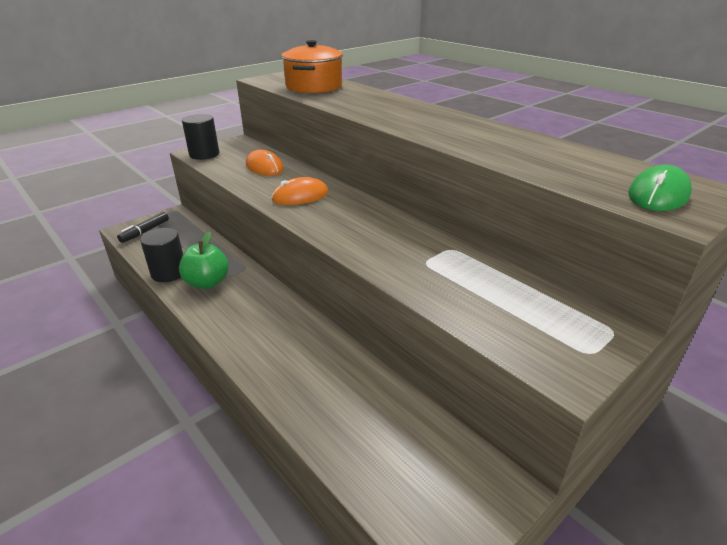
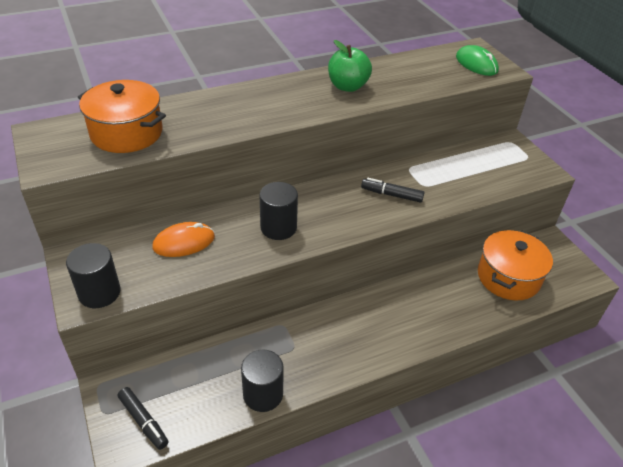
camera: 75 degrees left, 10 degrees up
(207, 282) = (298, 359): green apple -> green apple (347, 86)
(300, 196) = (278, 227): orange mouse -> black cylinder
(385, 431) = (508, 277): none -> orange pot
(390, 243) = (391, 195): none -> black marker

